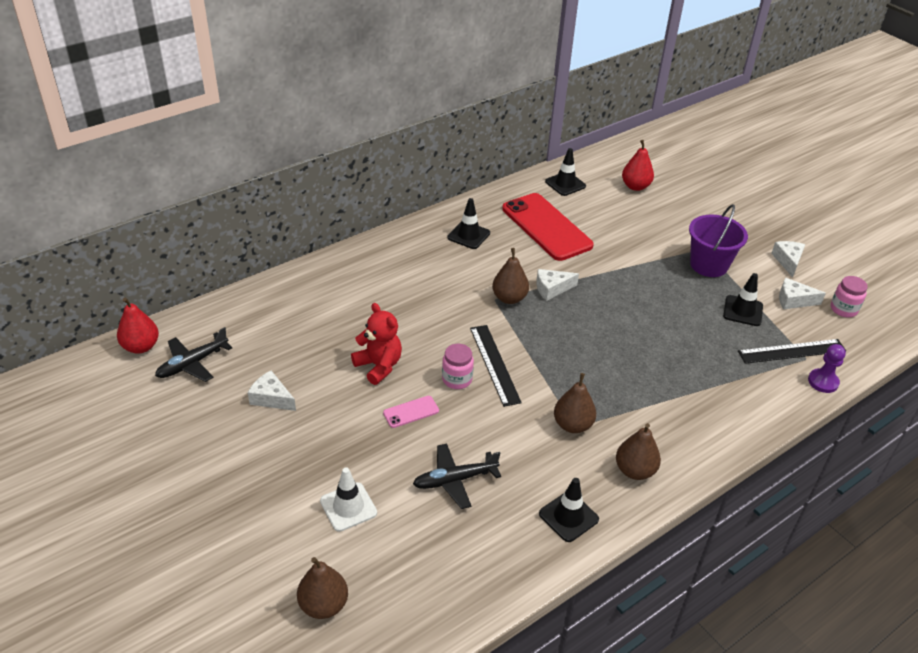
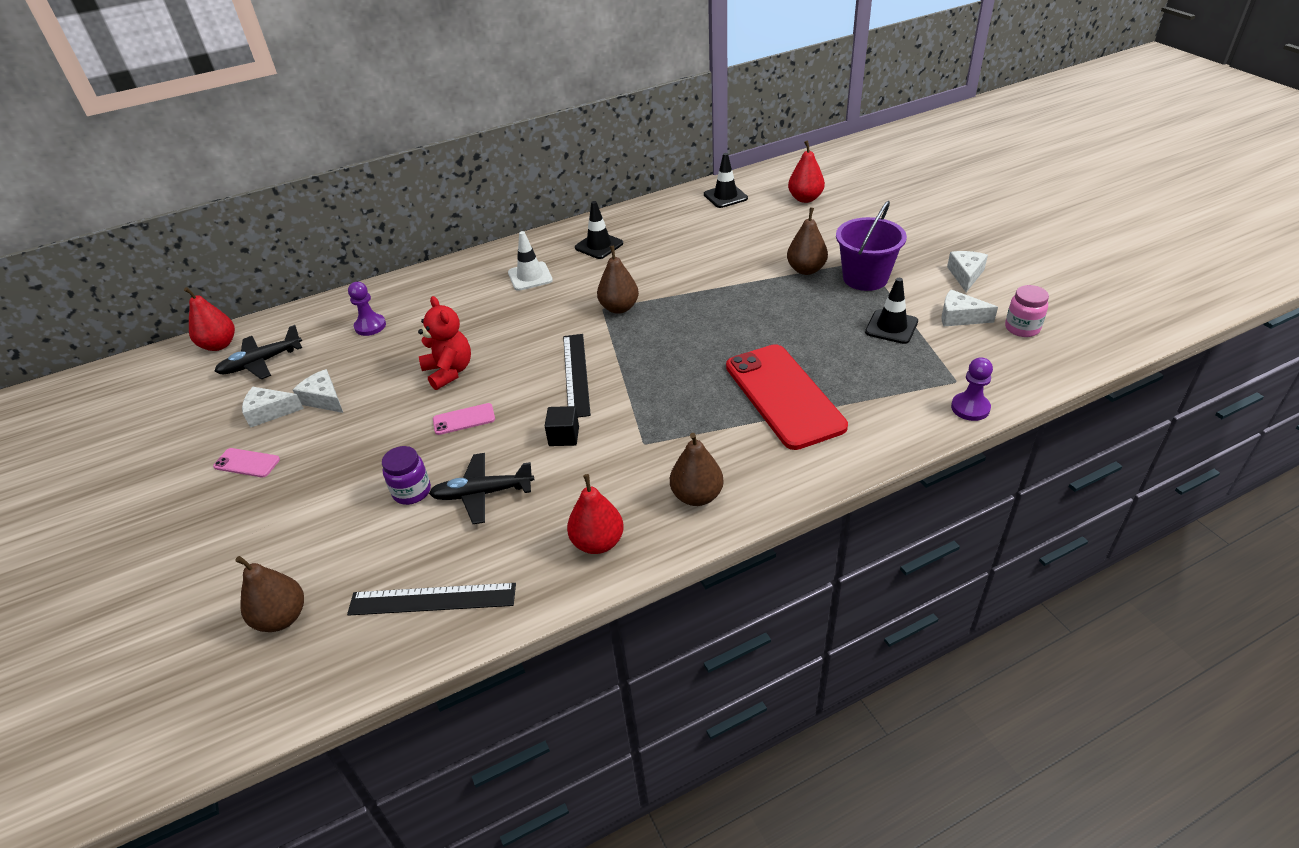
camera: 15 degrees right, 0 degrees up
(225, 465) = (247, 463): none -> pink phone
(284, 322) = (370, 326): none -> purple pawn
(348, 507) = (354, 514): white traffic cone -> white traffic cone (530, 276)
(391, 482) = (412, 492): none -> purple jar
(457, 379) = (528, 388): pink jar -> none
(505, 423) = (564, 436): none -> black cube
(546, 227) = (688, 238): red phone -> red phone (784, 396)
(552, 289) = (671, 299): white cheese -> white cheese (269, 412)
(568, 516) = (598, 542): black traffic cone -> red pear
(572, 425) = (641, 442): brown pear -> brown pear (806, 270)
(791, 351) = (939, 372): black ruler -> black ruler (432, 599)

